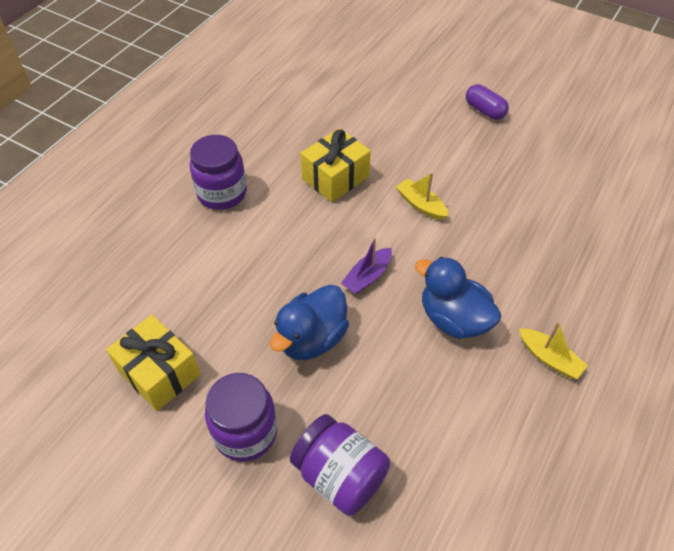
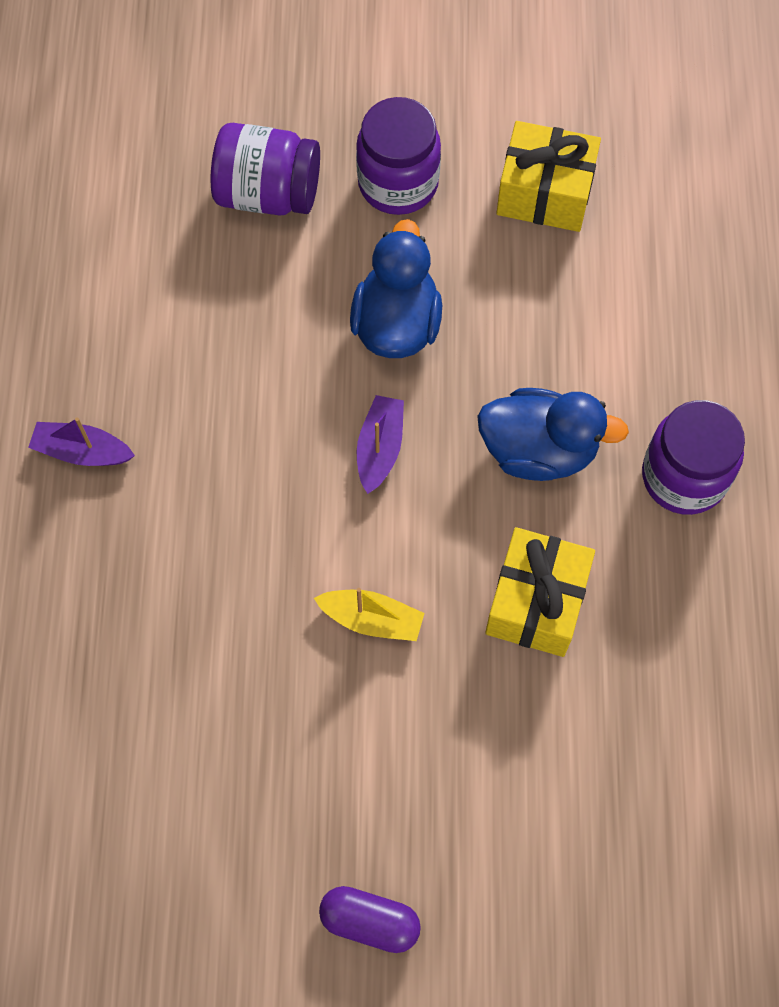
camera: 150 degrees right, 15 degrees up
(453, 319) = (230, 444): blue duck -> blue duck (539, 450)
(549, 358) = (82, 451): yellow boat -> purple boat

